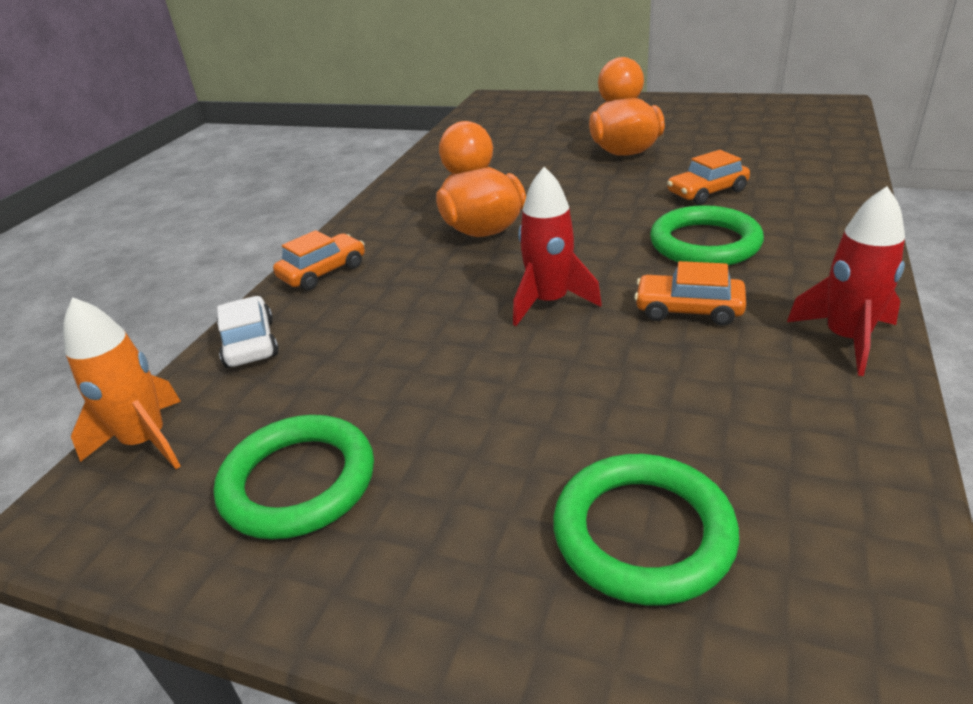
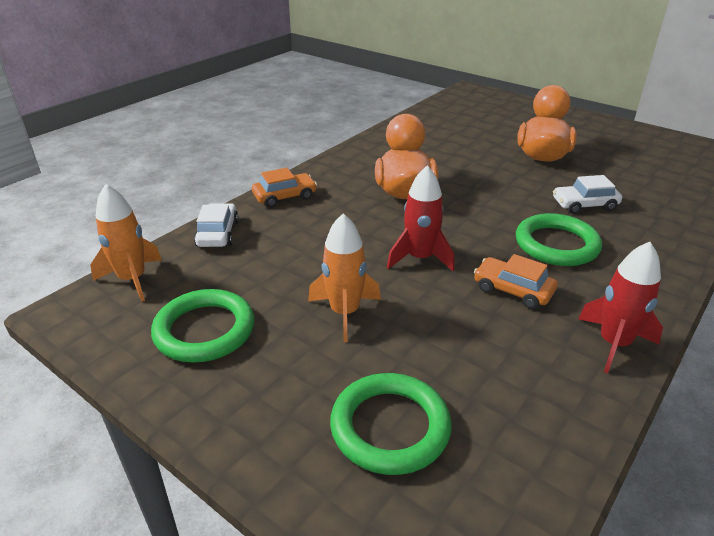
camera: 15 degrees right, 0 degrees up
(490, 398) = (344, 312): none -> orange rocket
(707, 192) = (584, 205): orange car -> white car

